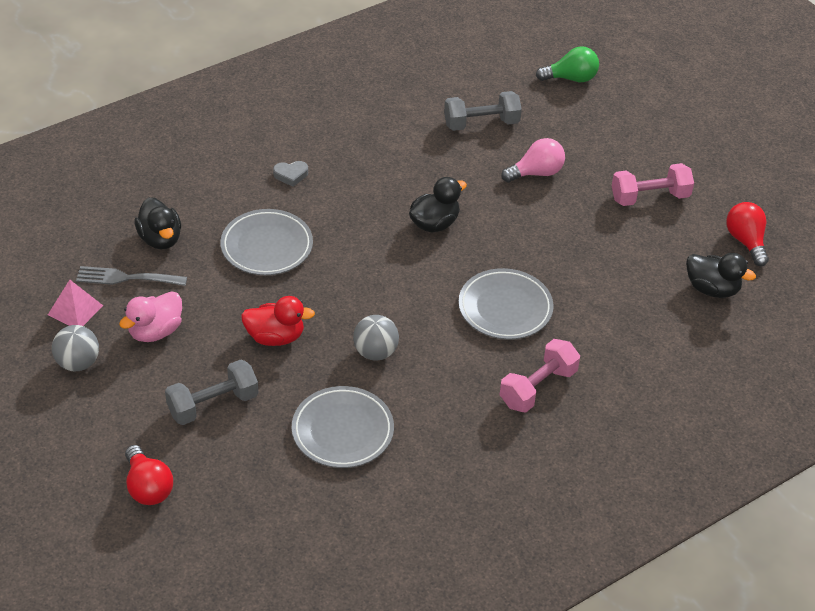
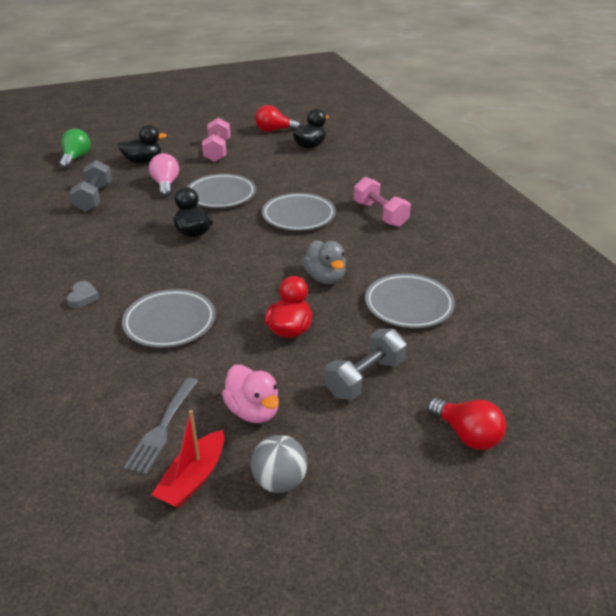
camera: 75 degrees left, 10 degrees down
(75, 310) = (193, 478): pink pyramid -> red boat
(148, 487) = (467, 435): red light bulb -> red light bulb turned 60 degrees clockwise
(160, 239) = (116, 395): black duck -> black duck (143, 161)
(213, 404) = (365, 378): grey dumbbell -> grey dumbbell turned 60 degrees clockwise
(375, 352) = (325, 278): grey ball -> grey duck
(530, 227) = (221, 195): none -> grey plate

